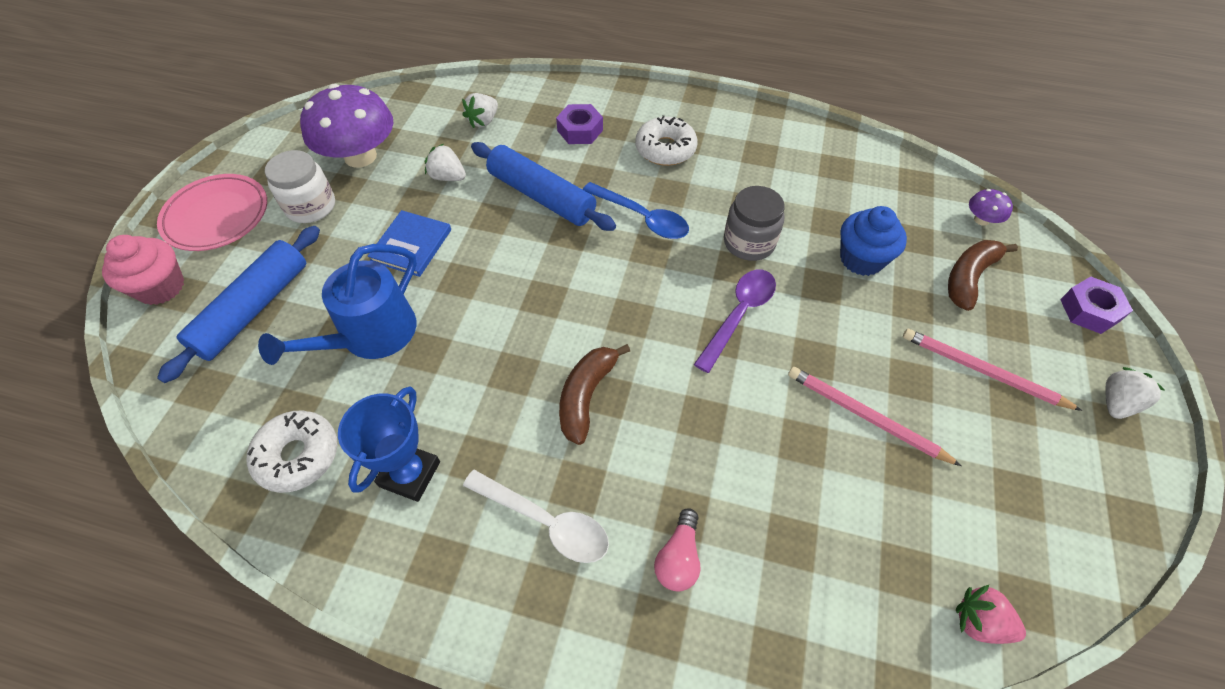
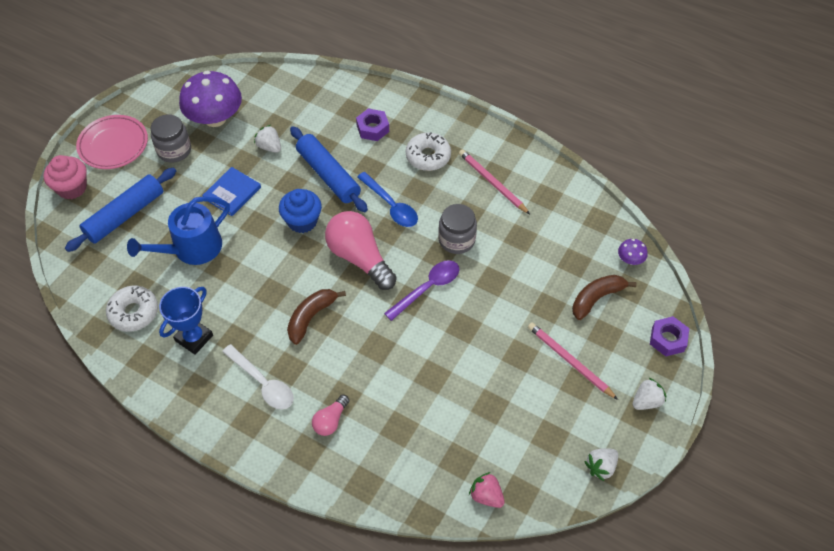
camera: 15 degrees right, 0 degrees up
(311, 206) = (174, 150): white jar -> grey jar
(483, 121) = (307, 107): white strawberry -> white strawberry (601, 467)
(626, 294) = (359, 258): none -> pink light bulb
(861, 259) = (529, 269): blue cupcake -> blue cupcake (302, 221)
(865, 416) = (478, 370): pink pencil -> pink pencil (492, 182)

